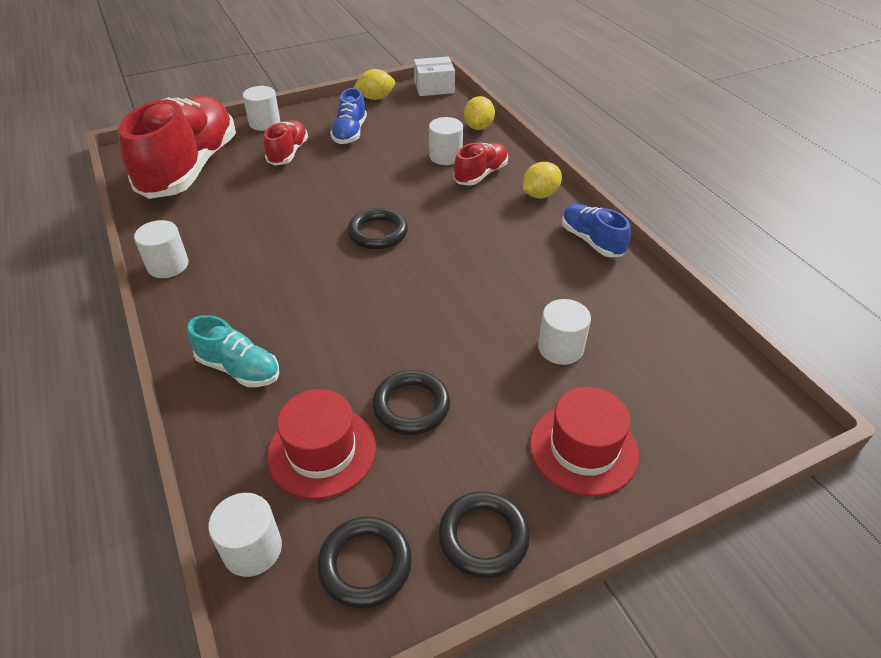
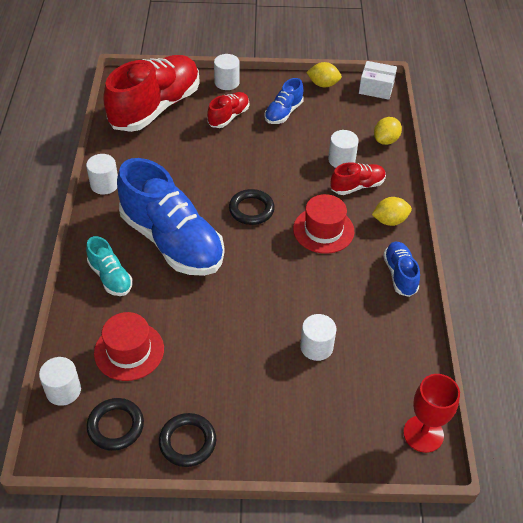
camera: 25 degrees right, 5 degrees up
(299, 298) = (172, 241): none -> blue shoe
(411, 406) = (196, 345): black ring -> none
(583, 448) = (282, 418): red hat -> red hat (323, 230)
(753, 393) = (423, 434): none -> red goblet

